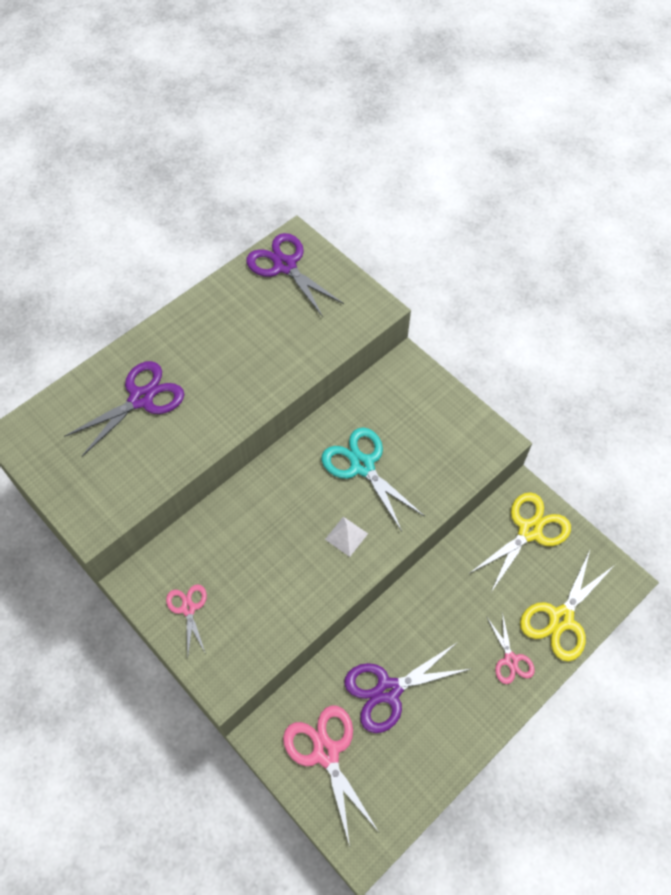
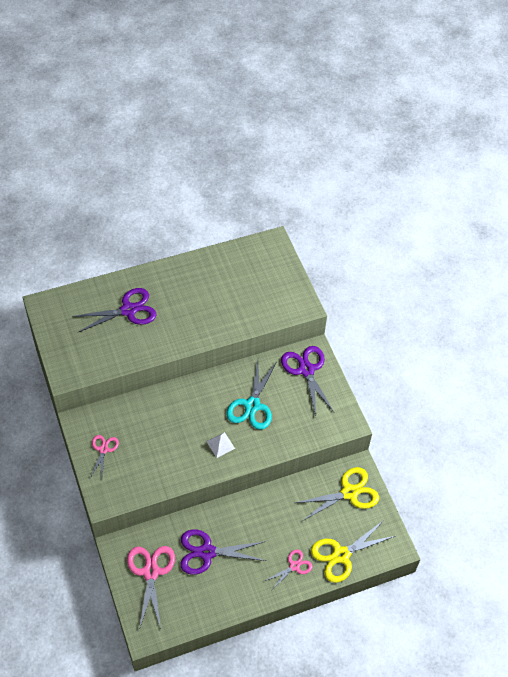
camera: 20 degrees right, 5 degrees down
(285, 266) = (258, 257): purple scissors -> purple scissors (306, 370)
(362, 466) = (252, 405): turquoise scissors -> turquoise scissors turned 150 degrees counterclockwise
(510, 660) = (294, 566): pink scissors -> pink scissors turned 135 degrees counterclockwise

